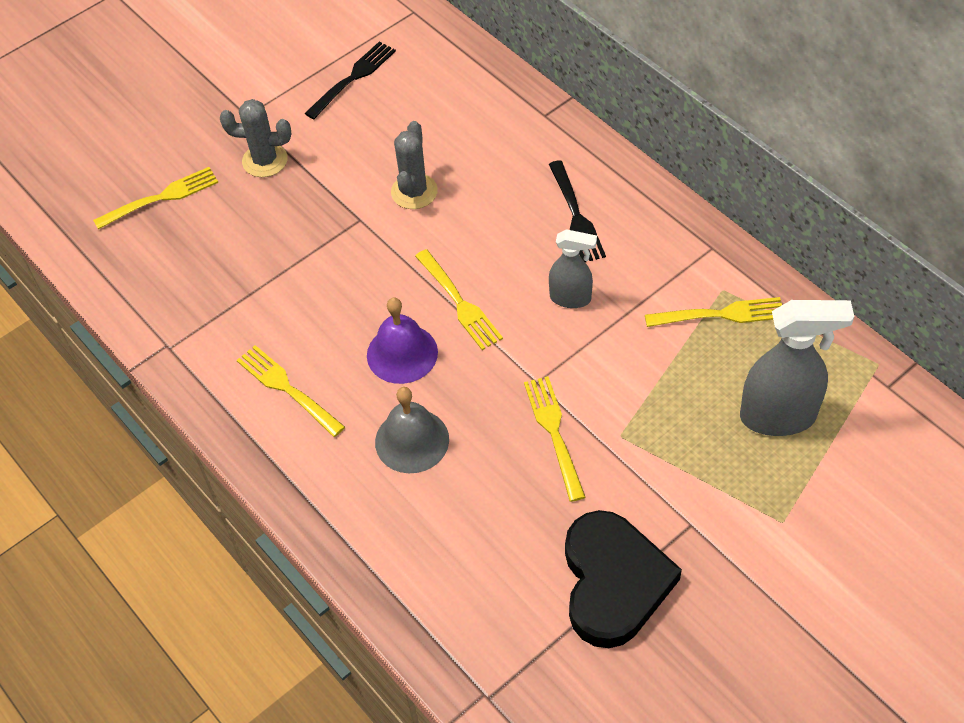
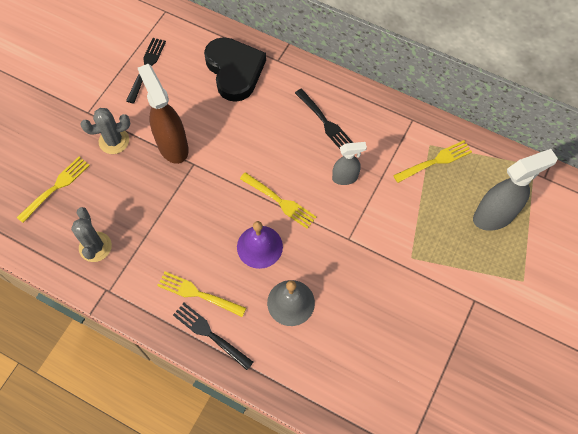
camera: 25 degrees left, 10 degrees up
(280, 446) = (211, 334): none -> black fork
(342, 188) = (172, 146): none -> brown spray bottle
(414, 192) = (219, 135): grey cactus -> grey cactus (95, 247)
(554, 433) = (373, 269): yellow fork -> none
(613, 582) = (447, 352): black heart -> black heart (234, 71)

